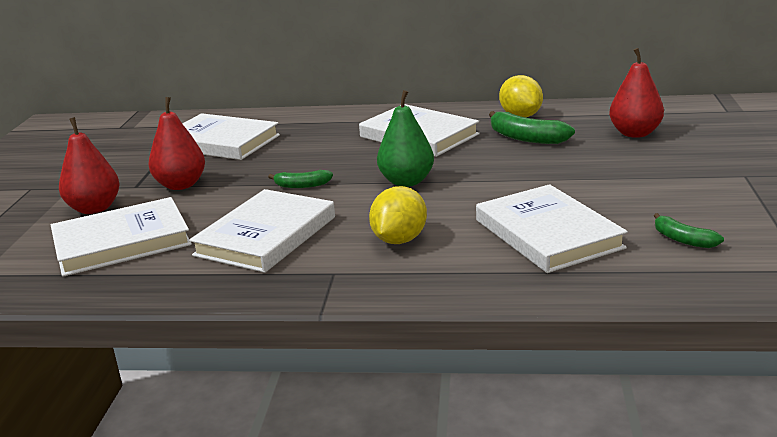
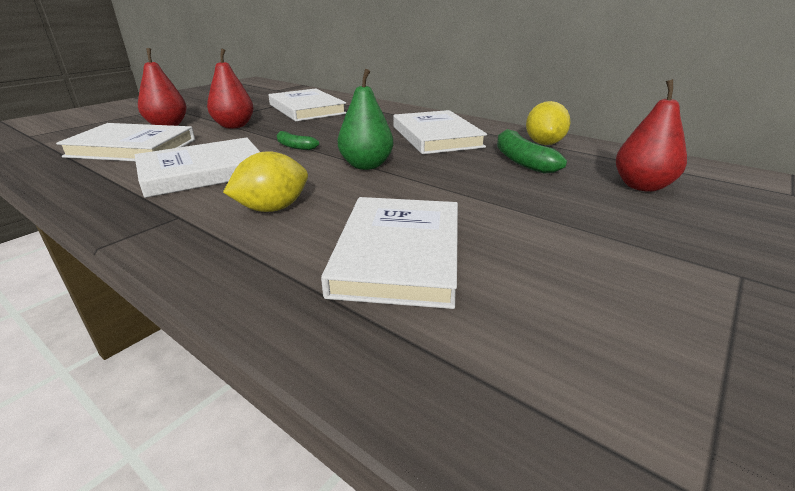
camera: 30 degrees right, 5 degrees up
(683, 239) = (543, 330): green banana -> none

